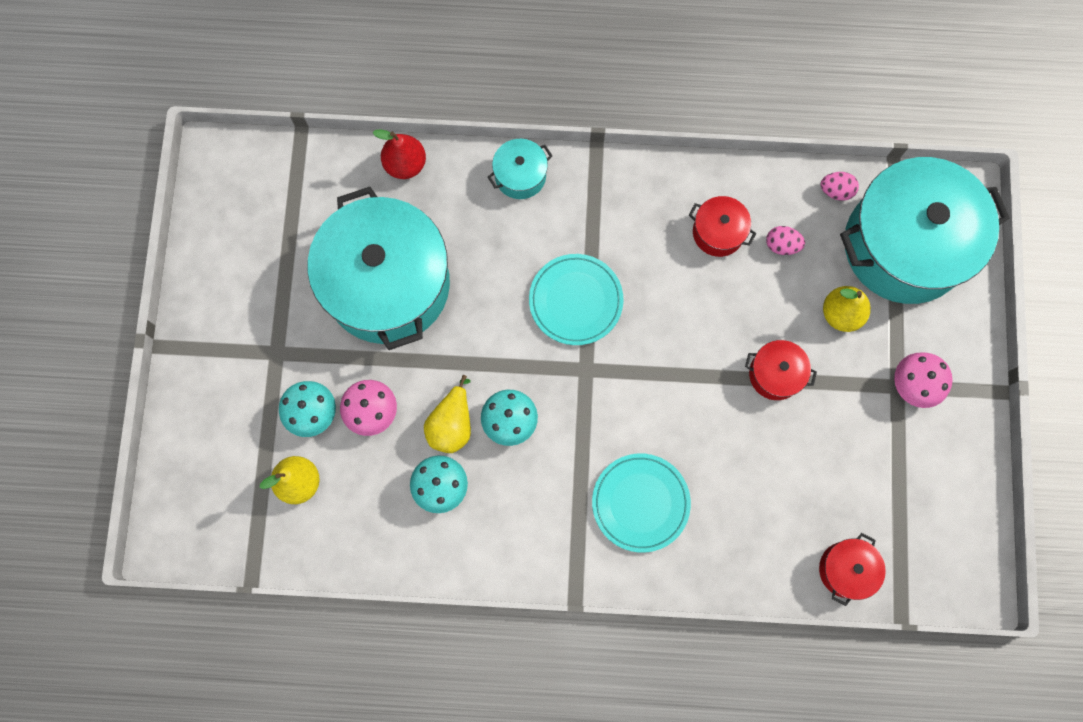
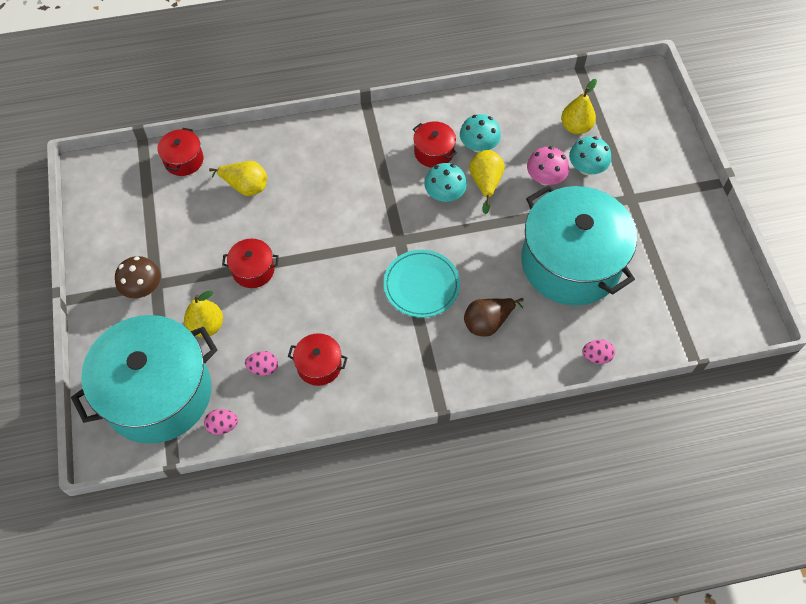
camera: 165 degrees right, 15 degrees down
(405, 164) = (596, 356): red pear -> pink egg
(504, 492) = (434, 152): none -> red pot
(512, 234) = (488, 322): none -> brown pear
(520, 176) = (498, 371): turquoise pot -> none
(640, 503) = (336, 167): turquoise plate -> none
(767, 503) = (245, 186): none -> yellow pear
(914, 385) = (143, 288): pink mushroom -> brown mushroom

